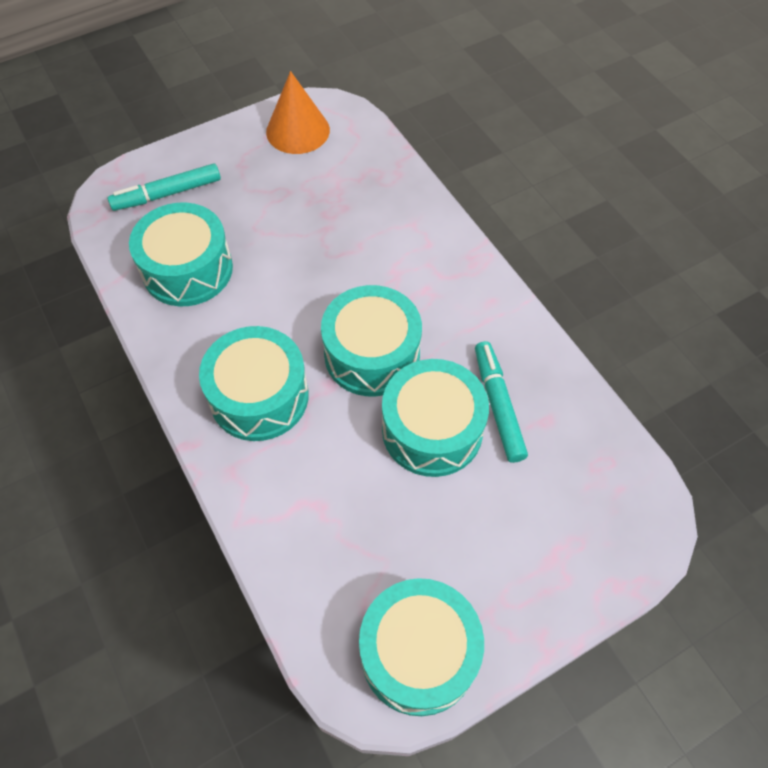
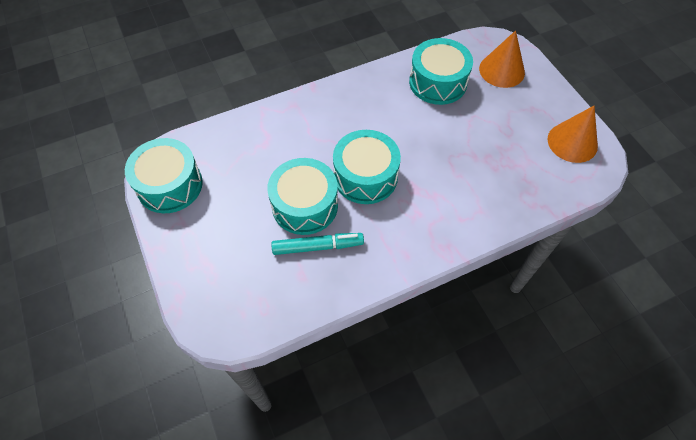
camera: 95 degrees right, 0 degrees up
(167, 194) = (502, 70): turquoise marker -> orange cone
(259, 396) = (340, 117): turquoise drum -> none

